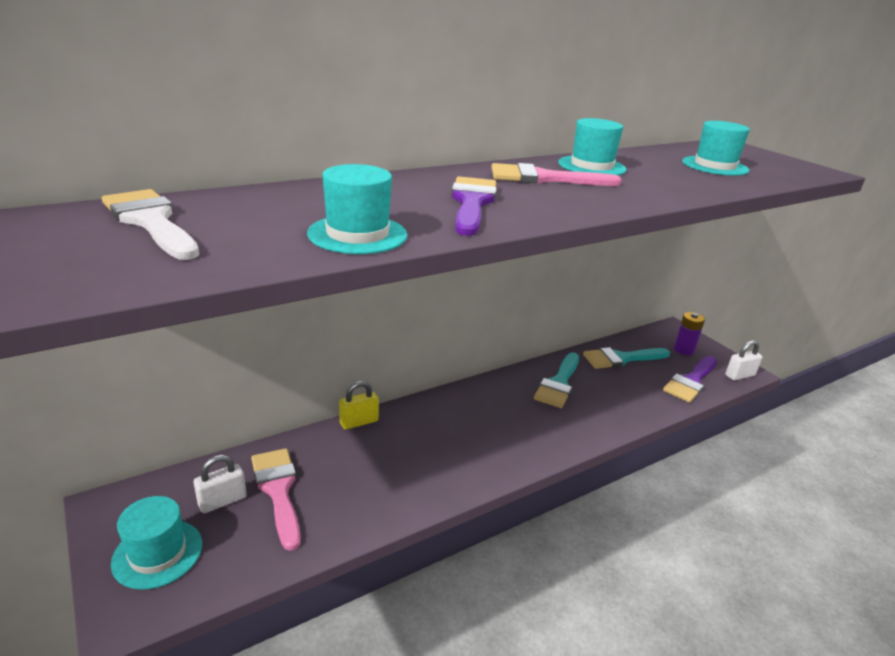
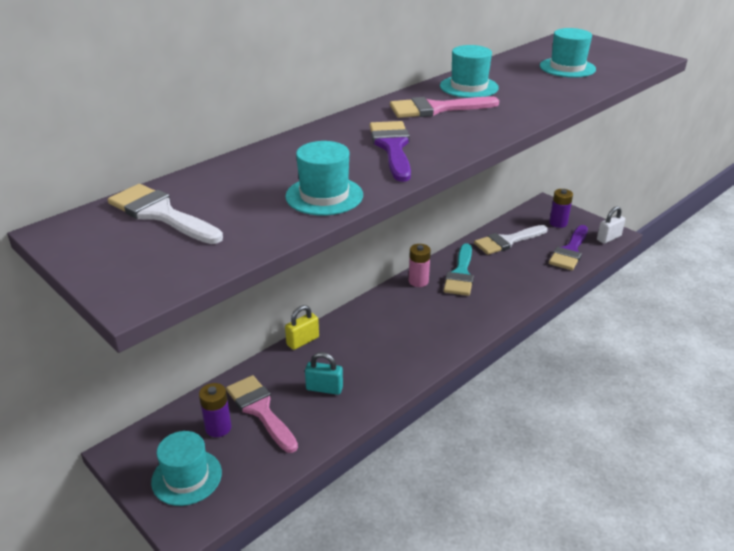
camera: 10 degrees left, 5 degrees up
(222, 501) = (218, 428): white padlock -> purple battery
(360, 480) = (324, 388): none -> turquoise padlock
(509, 382) = (418, 281): none -> pink battery
(621, 358) = (507, 241): turquoise brush -> white brush

